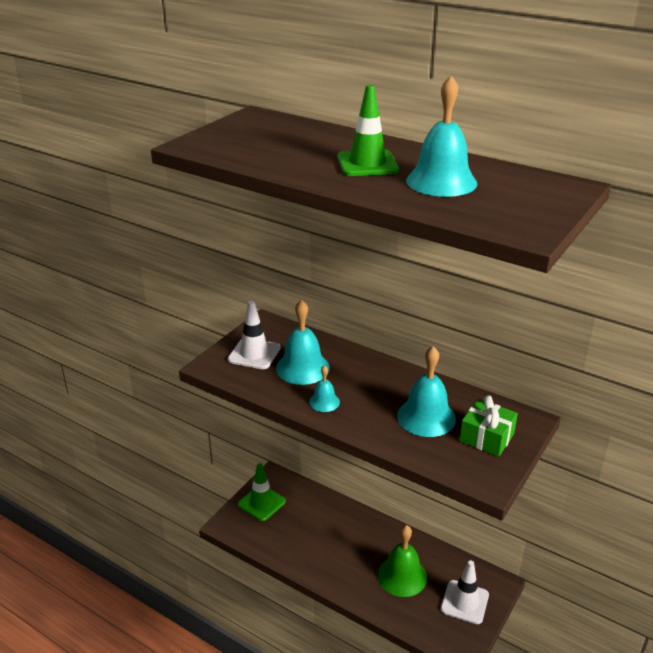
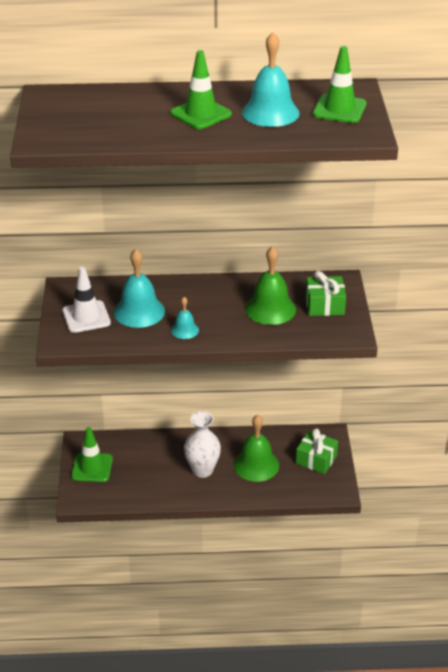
camera: 35 degrees left, 5 degrees up
(349, 555) = (202, 470): none -> white vase
(426, 417) = (270, 309): turquoise bell -> green bell
(464, 602) = (316, 459): white traffic cone -> green gift
(524, 199) = (339, 109): none -> green traffic cone

